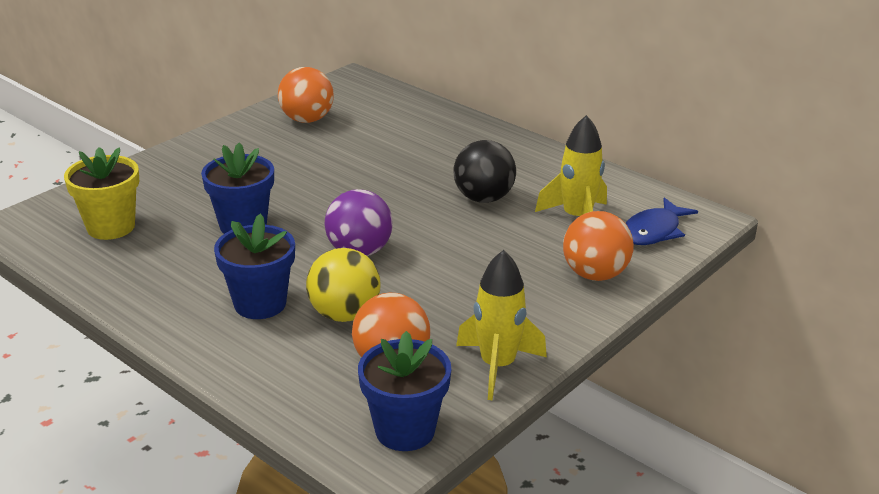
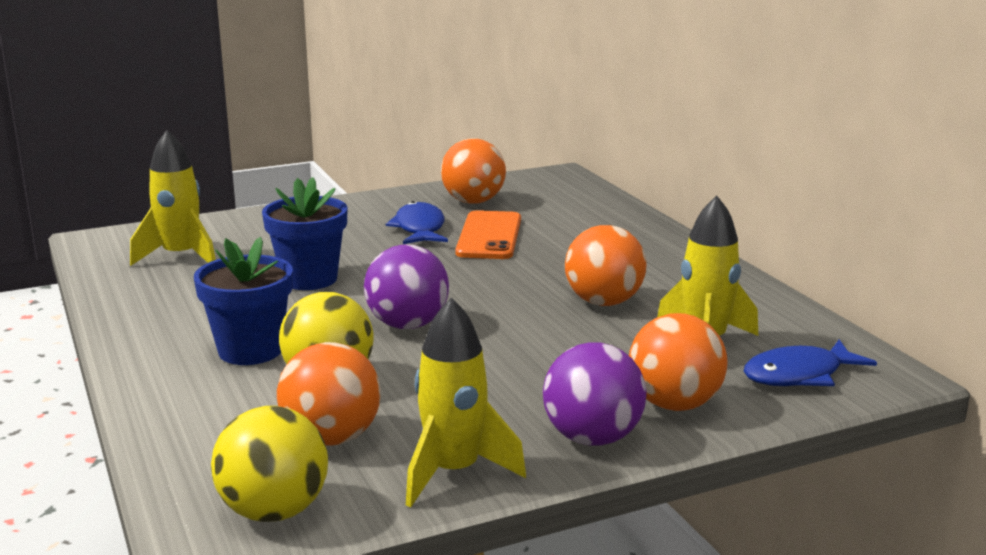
camera: 25 degrees right, 10 degrees down
(111, 227) = (181, 257): yellow flower pot -> yellow rocket
(287, 156) = (419, 228): none -> blue fish
(349, 153) = (489, 236): none -> orange phone
(405, 430) = (274, 511): blue flower pot -> yellow ball
(483, 198) = (604, 302): black ball -> orange ball
(564, 315) = (592, 438): none -> purple ball

